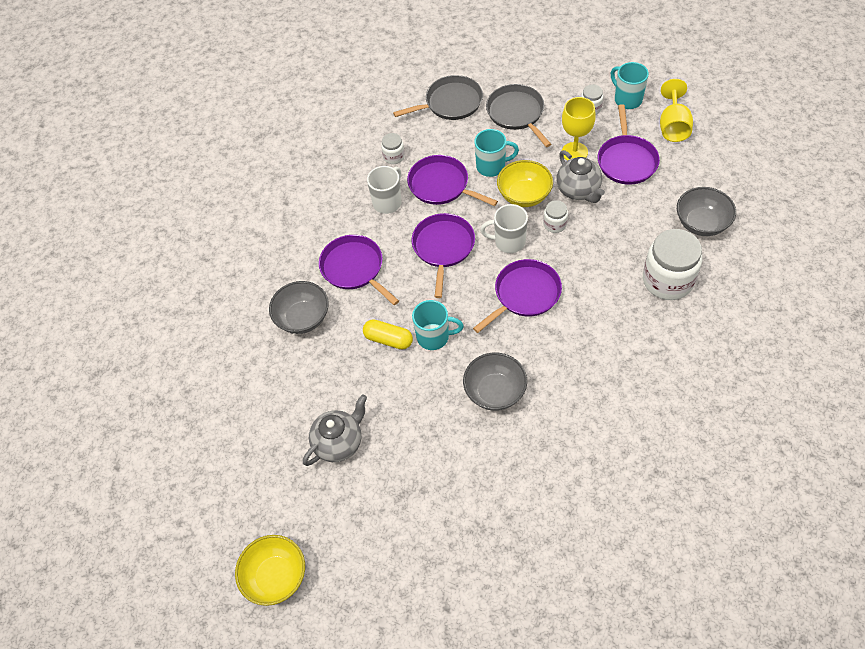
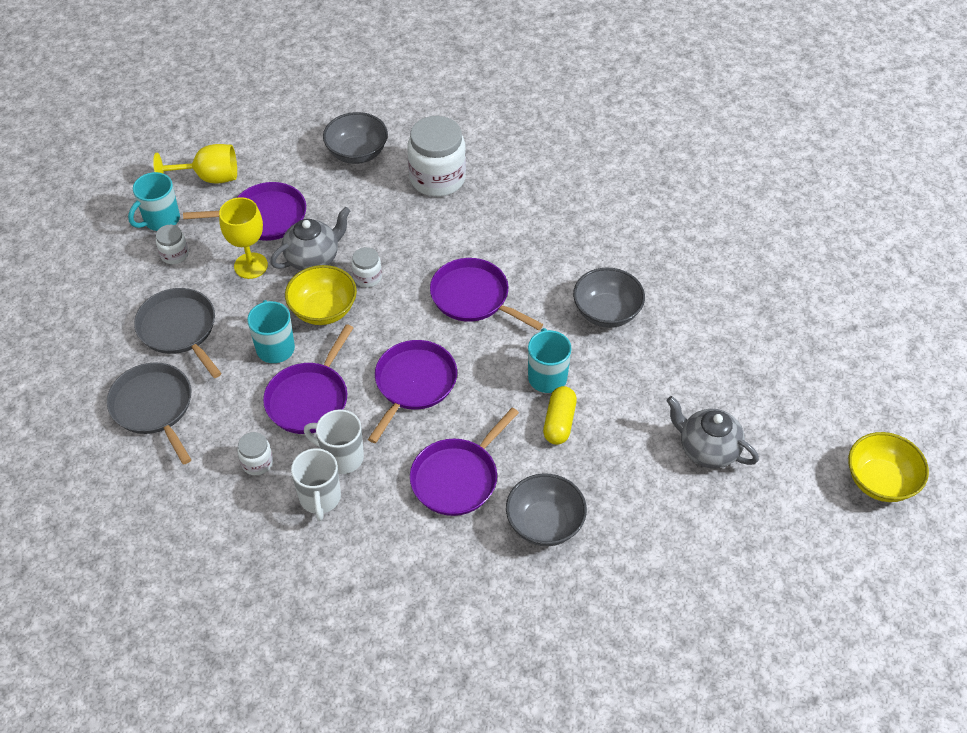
camera: 105 degrees left, 5 degrees down
(443, 248) = (413, 384): purple pan -> purple pan turned 120 degrees clockwise
(508, 242) = (398, 319): white mug -> white mug (320, 498)
(517, 113) = (179, 329): grey pan -> grey pan turned 90 degrees clockwise

